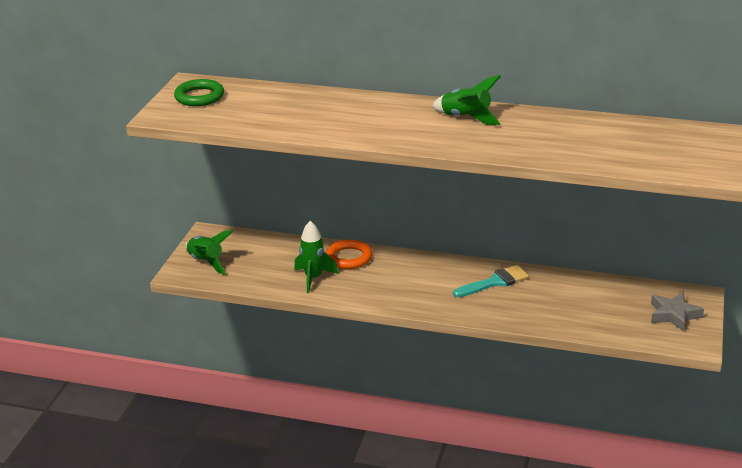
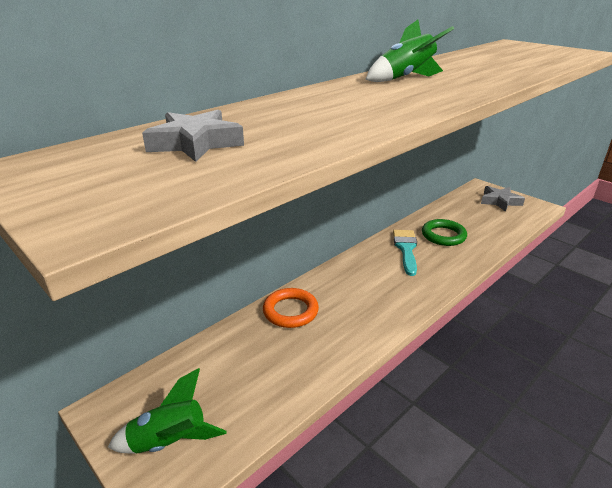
camera: 60 degrees left, 0 degrees up
(199, 97) = (91, 171): green ring -> green ring (443, 235)
(253, 103) = (196, 143): none -> grey star
(313, 278) = (306, 352): green rocket -> none

